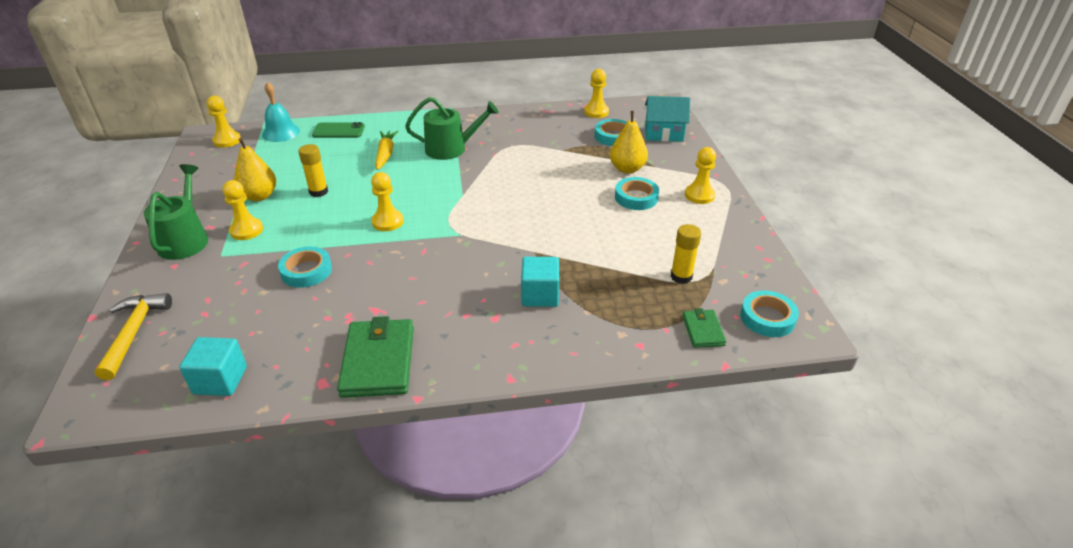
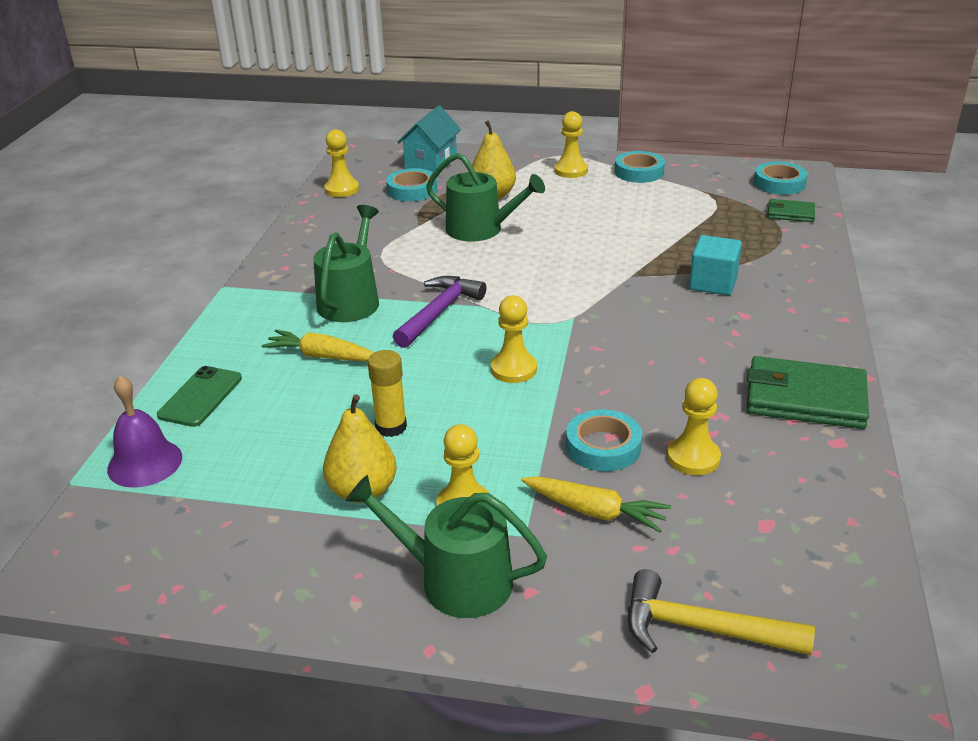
camera: 70 degrees left, 5 degrees down
(220, 380) = (823, 529): turquoise cube -> none
(227, 140) = (113, 534): yellow pawn -> yellow pawn (693, 458)
(241, 277) = (594, 511): none -> yellow carrot
(281, 132) = (145, 463): turquoise bell -> purple bell
(448, 181) = (439, 312): none -> purple hammer
(569, 174) = (480, 229): none -> green watering can
(636, 197) = (555, 202): turquoise tape -> turquoise tape (639, 172)
(681, 276) = (707, 207): yellow glue stick -> none

